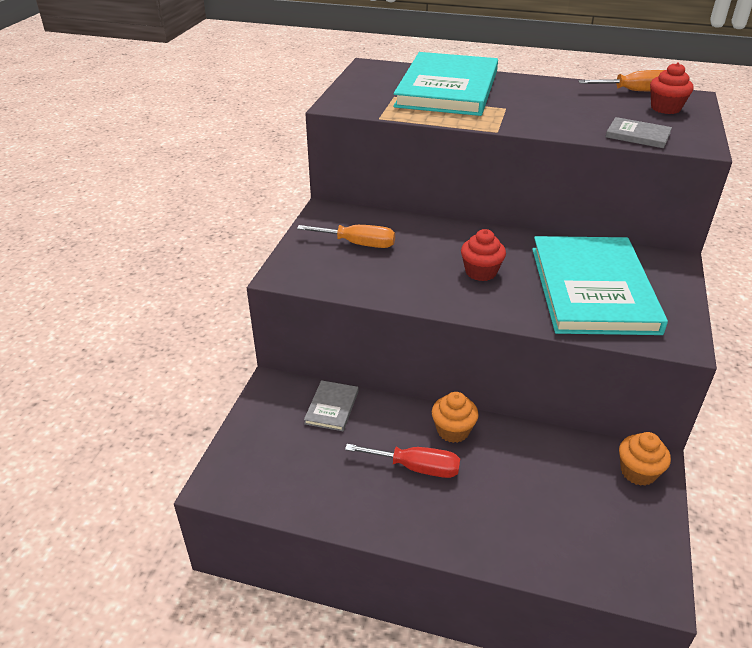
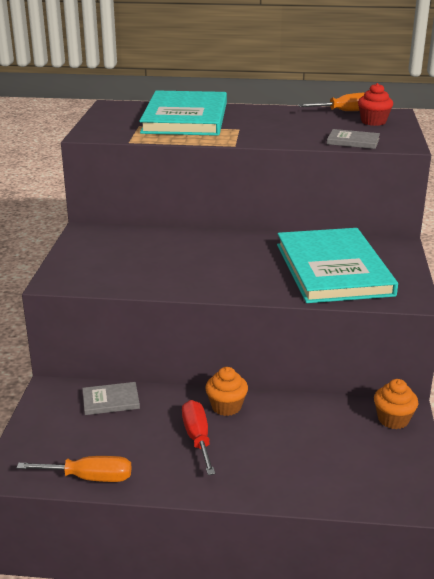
camera: 10 degrees left, 10 degrees down
(332, 407) = (111, 400): grey book -> grey book turned 75 degrees clockwise
(358, 244) = (120, 253): orange screwdriver -> orange screwdriver (89, 478)
(416, 467) = (197, 438): red screwdriver -> red screwdriver turned 105 degrees counterclockwise
(481, 272) = (234, 265): red cupcake -> none

